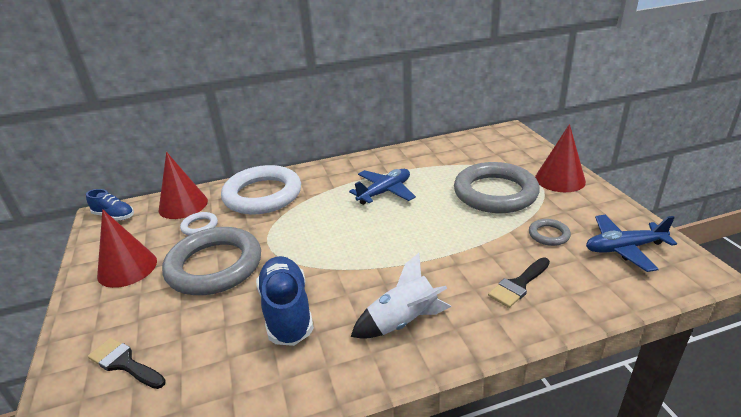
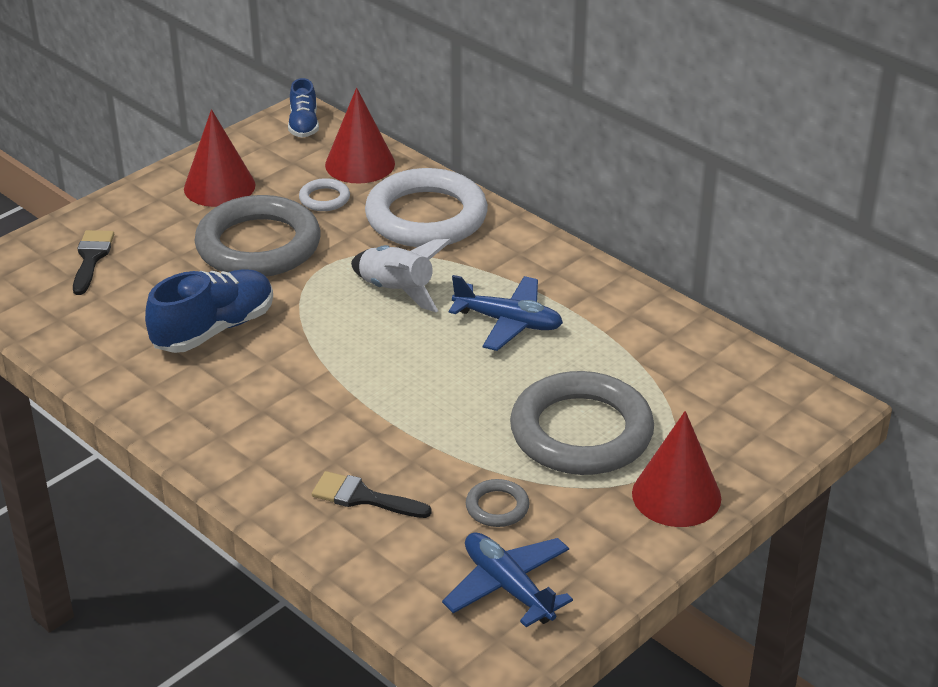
camera: 60 degrees right, 5 degrees up
(402, 322) = (243, 419): white rocket -> white rocket (397, 291)

